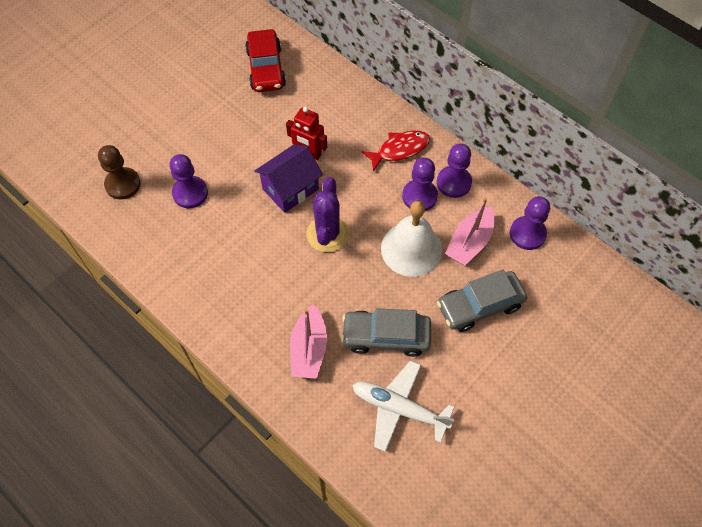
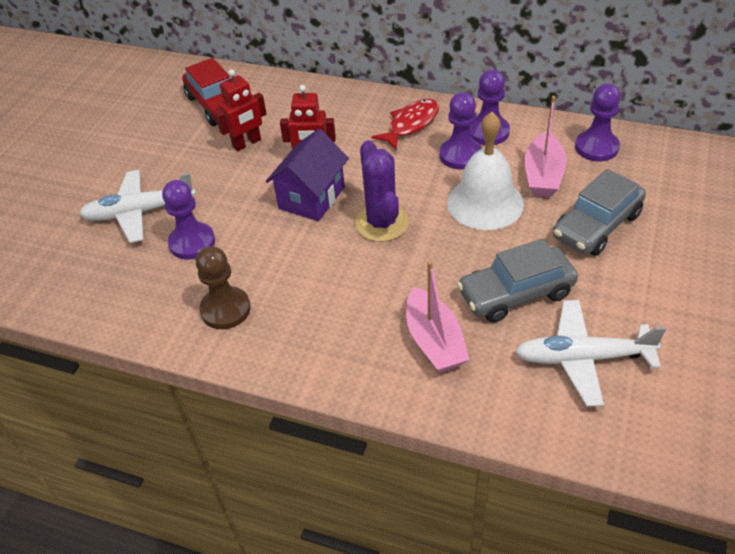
camera: 20 degrees left, 15 degrees down
(123, 184) = (100, 263): brown pawn -> brown pawn (225, 309)
(166, 150) = (139, 212): none -> white plane
(269, 116) = (247, 143): none -> red robot

